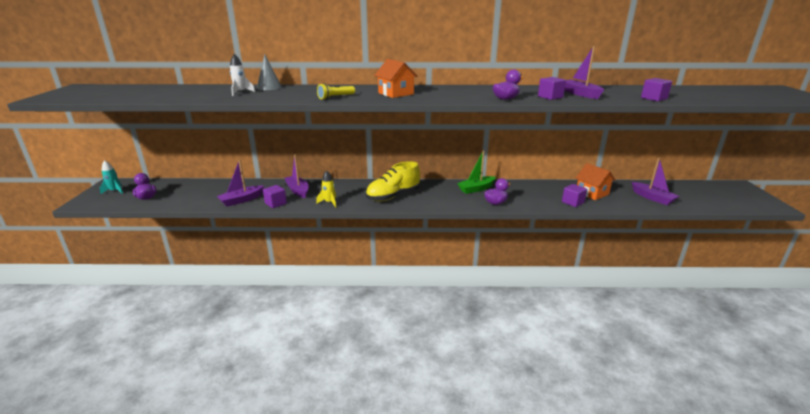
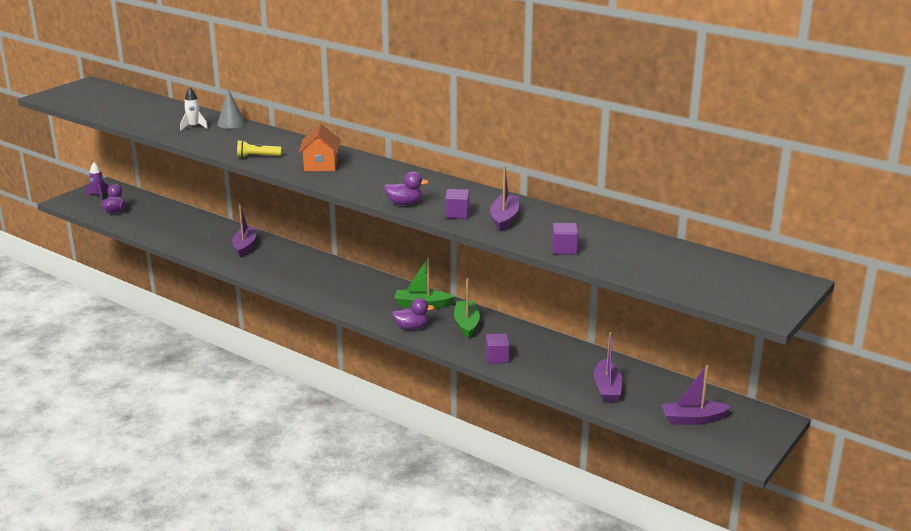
camera: 35 degrees right, 0 degrees up
(114, 191) = (99, 195): turquoise rocket -> purple rocket
(241, 200) = (184, 240): purple boat -> purple boat (693, 419)
(275, 203) = (207, 254): purple cube -> none
(329, 202) = (254, 269): yellow rocket -> none
(393, 196) = (322, 283): yellow shoe -> none
(520, 191) = (466, 324): none -> green boat
(592, 193) = (544, 356): orange house -> none

